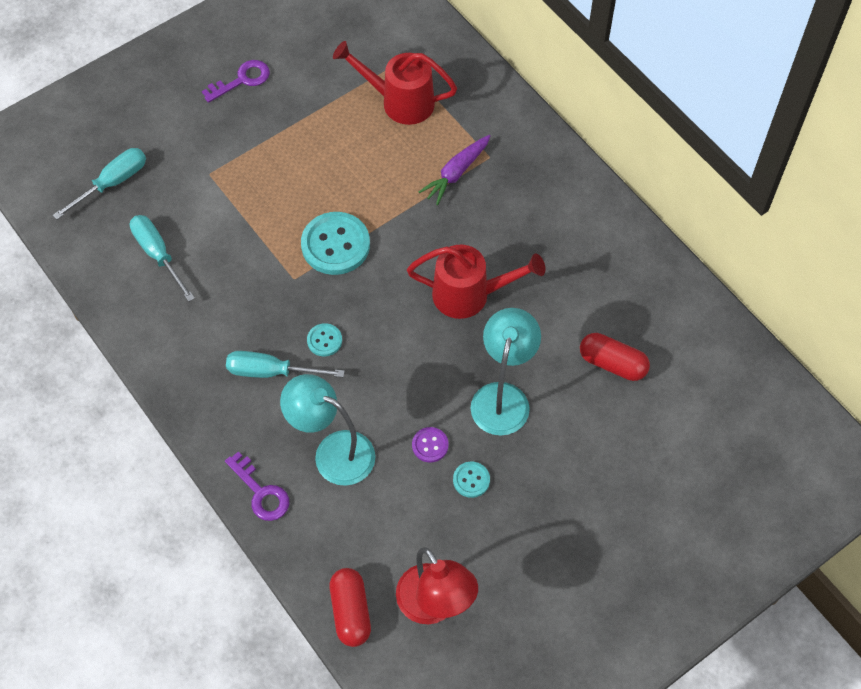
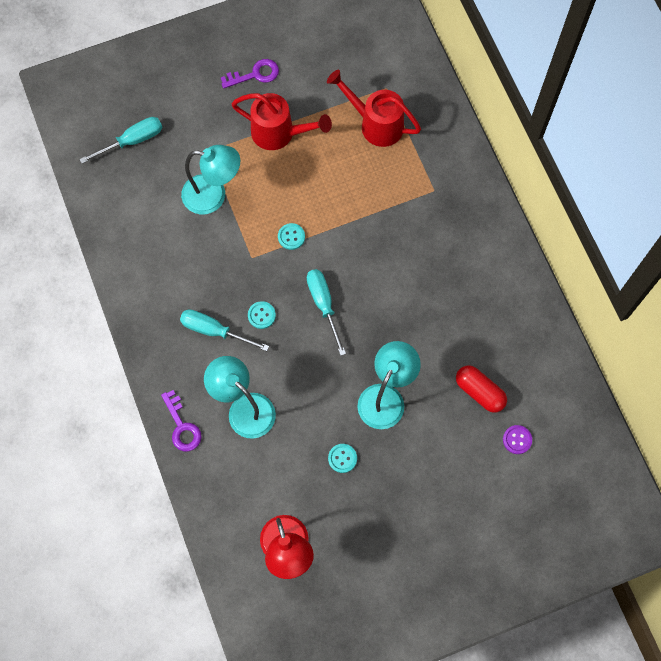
camera: 15 degrees right, 10 degrees up
(158, 254) = (152, 211): turquoise screwdriver -> turquoise screwdriver (323, 305)
(228, 221) = (213, 196): none -> turquoise lamp
(335, 245) = (291, 237): turquoise button -> turquoise button, size x0.49
(351, 612) = (224, 537): red capsule -> none
(430, 445) = (319, 422): purple button -> purple button (517, 440)
(456, 173) = (403, 198): purple carrot -> none
(469, 295) = (384, 305): red watering can -> red watering can (279, 133)

